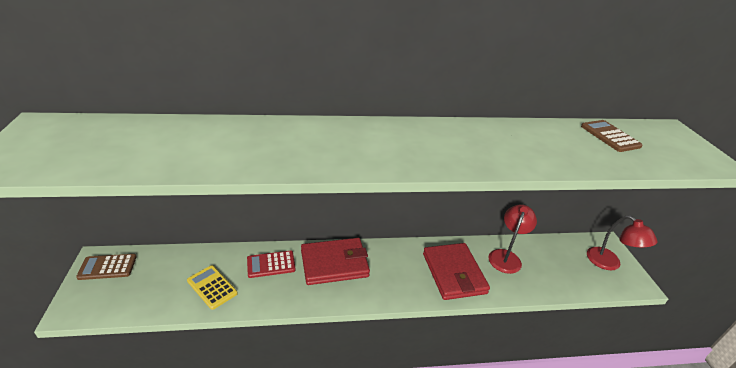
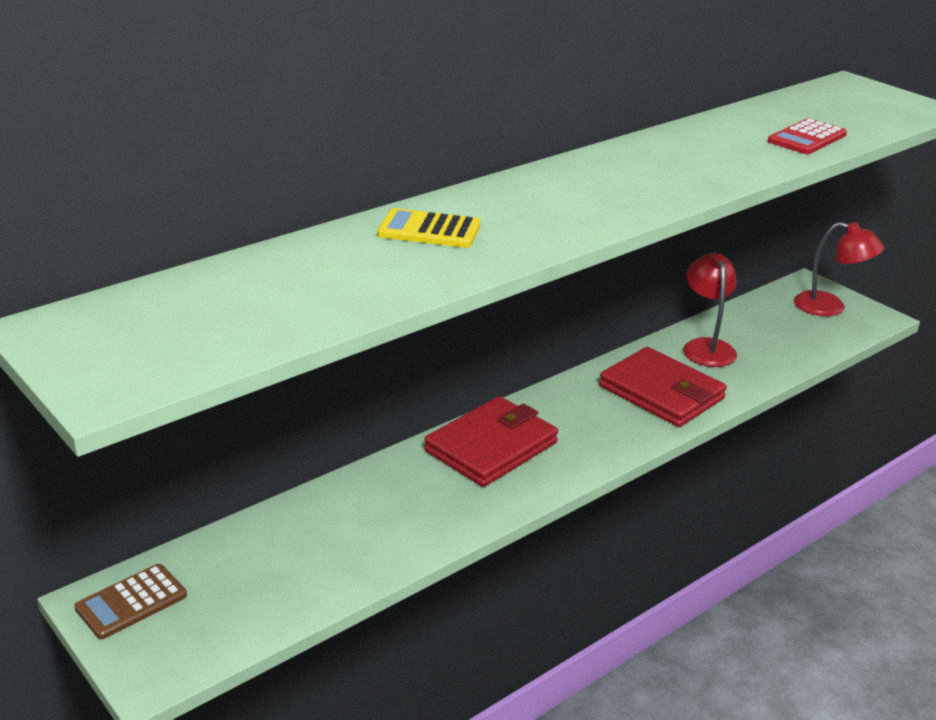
camera: 30 degrees left, 5 degrees down
(212, 287) = (345, 550): yellow calculator -> yellow calculator (429, 230)
(271, 264) = (399, 486): red calculator -> red calculator (807, 138)
(610, 136) = (799, 111): brown calculator -> none

